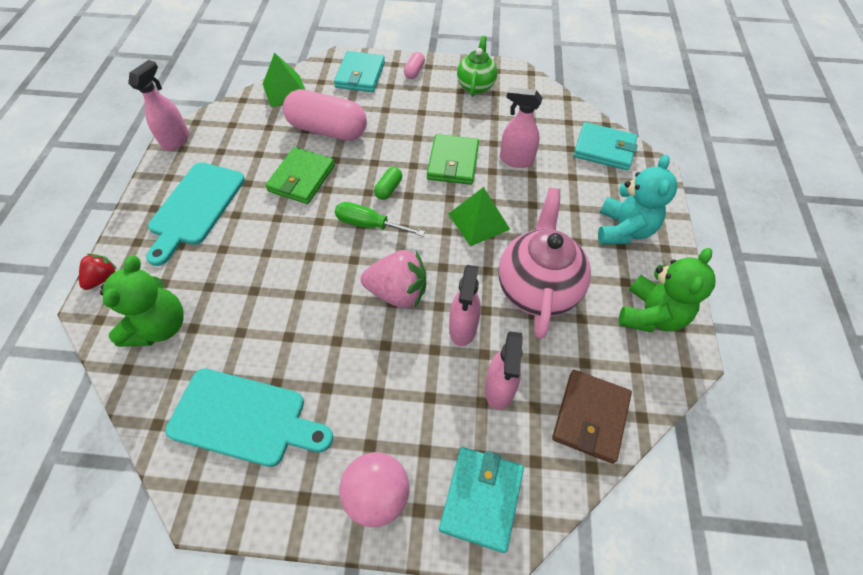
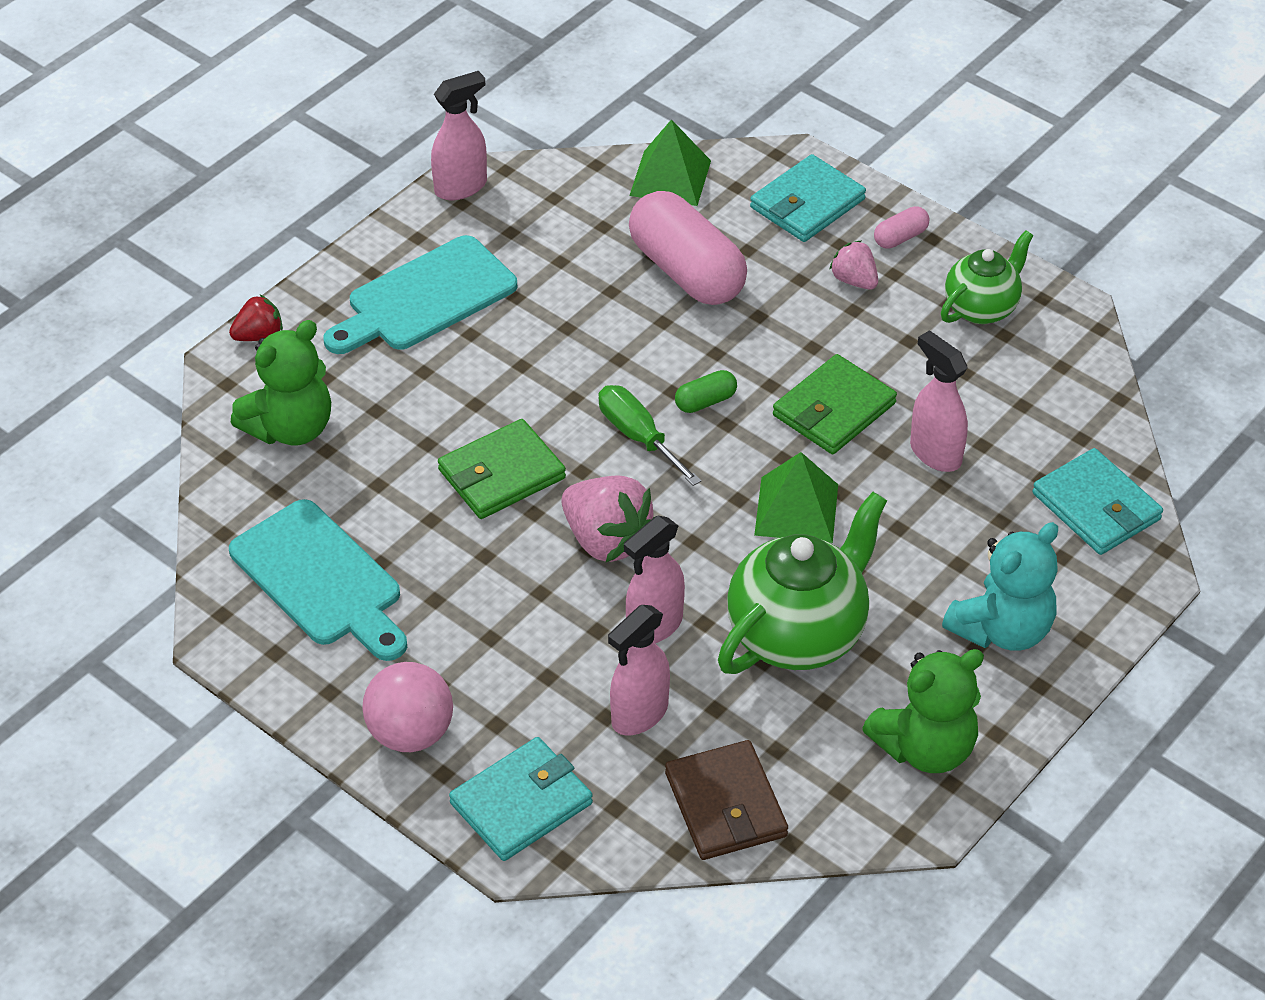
camera: 35 degrees right, 10 degrees down
(301, 178) = (595, 326): green wallet -> green wallet (501, 474)
(410, 99) = (854, 280): none -> pink strawberry
(537, 288) = (798, 634): pink teapot -> green teapot
(590, 417) = (725, 805): brown wallet -> brown wallet turned 75 degrees counterclockwise

